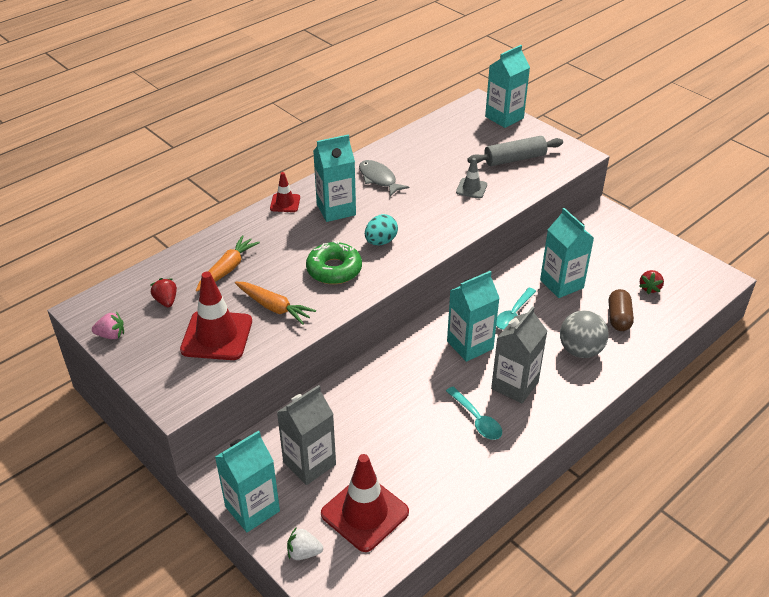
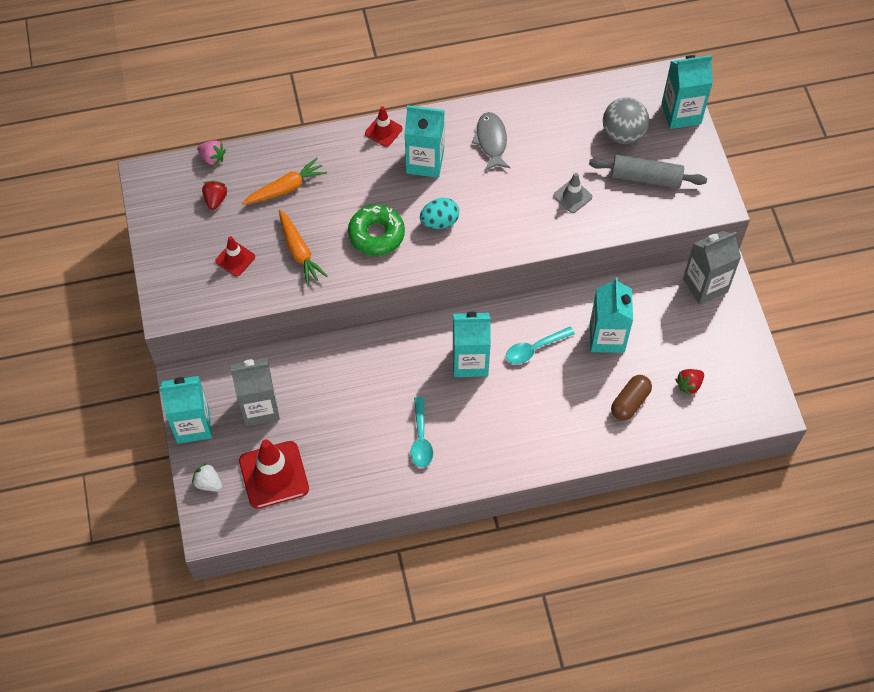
camera: 30 degrees right, 20 degrees up
(111, 335) = (153, 216): pink strawberry -> pink strawberry (212, 158)
(217, 336) = (235, 259): red traffic cone -> red traffic cone, size x0.52
(514, 385) = (478, 423): grey carton -> grey carton (705, 285)
(580, 350) = (565, 418): grey ball -> grey ball (623, 134)

